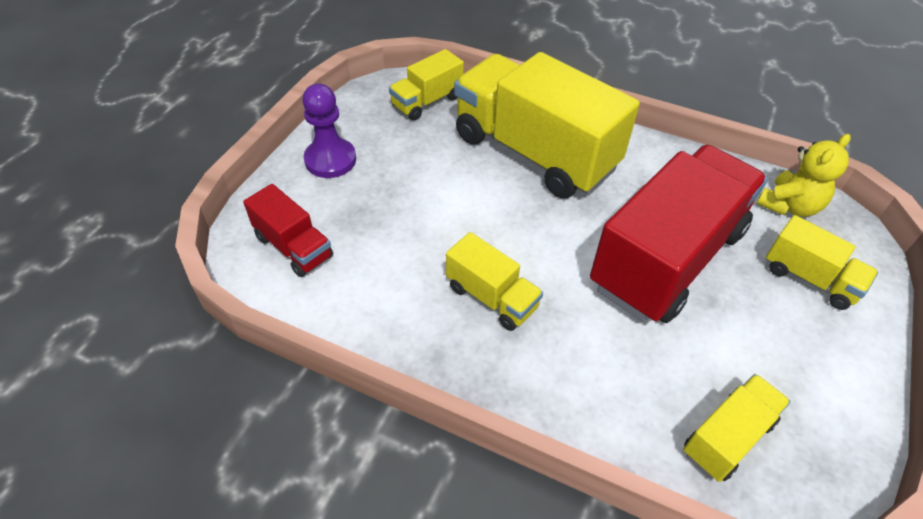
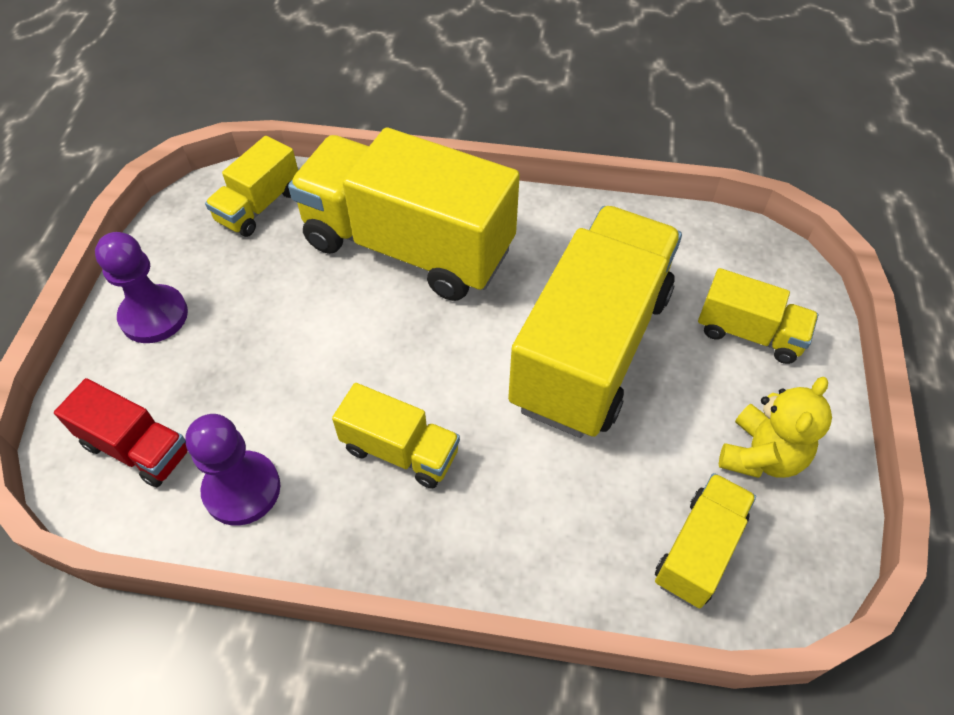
camera: 15 degrees left, 5 degrees up
(362, 295) = (242, 489): none -> purple pawn
(667, 259) = (591, 348): red truck -> yellow truck
(789, 205) = (711, 247): yellow teddy bear -> yellow teddy bear (761, 455)

